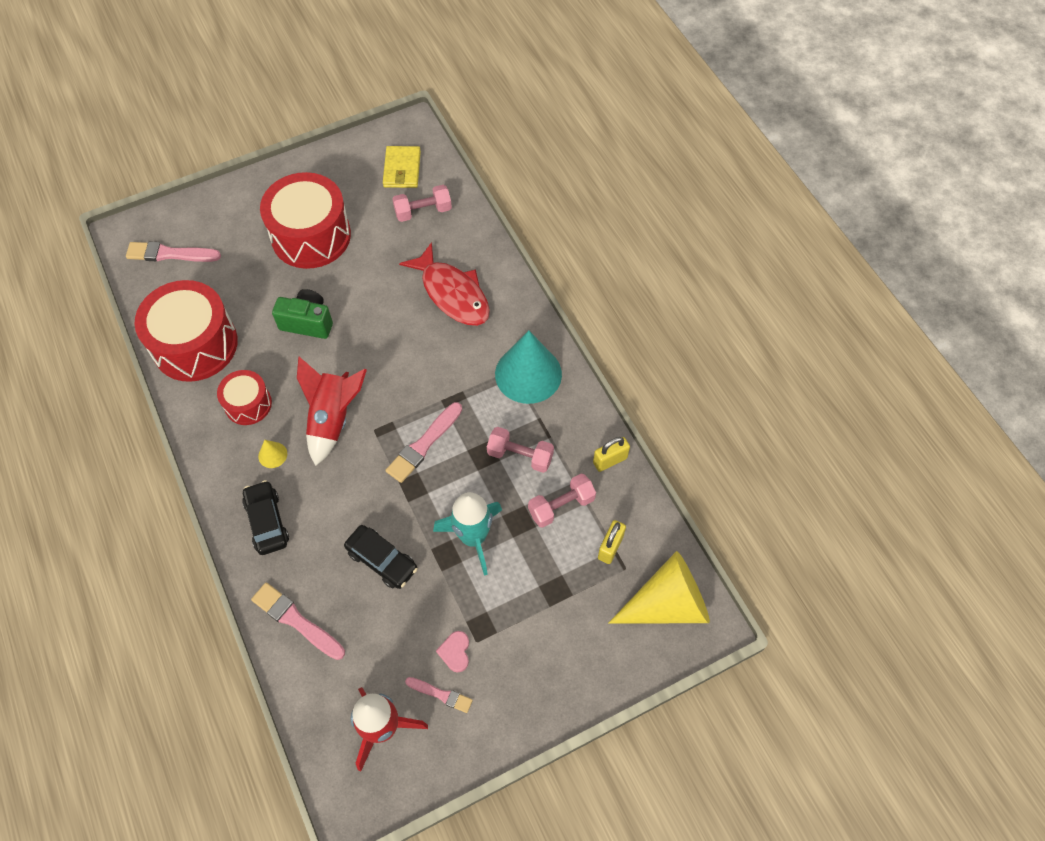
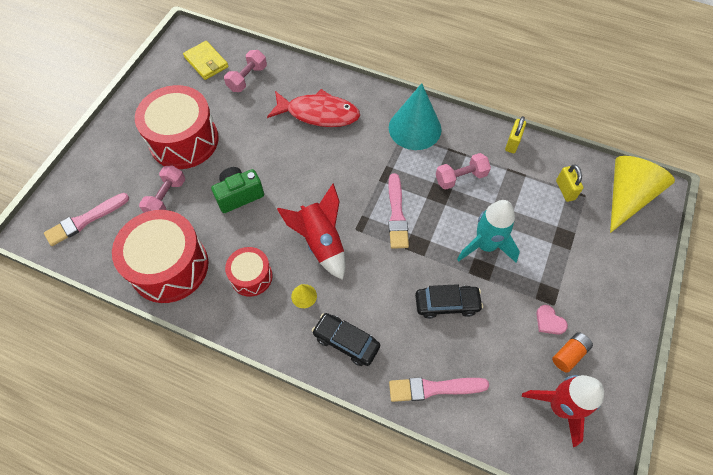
camera: 40 degrees left, 0 degrees up
(441, 694) = (569, 354): pink brush -> orange battery
(561, 506) = (514, 188): pink dumbbell -> pink dumbbell (166, 197)

